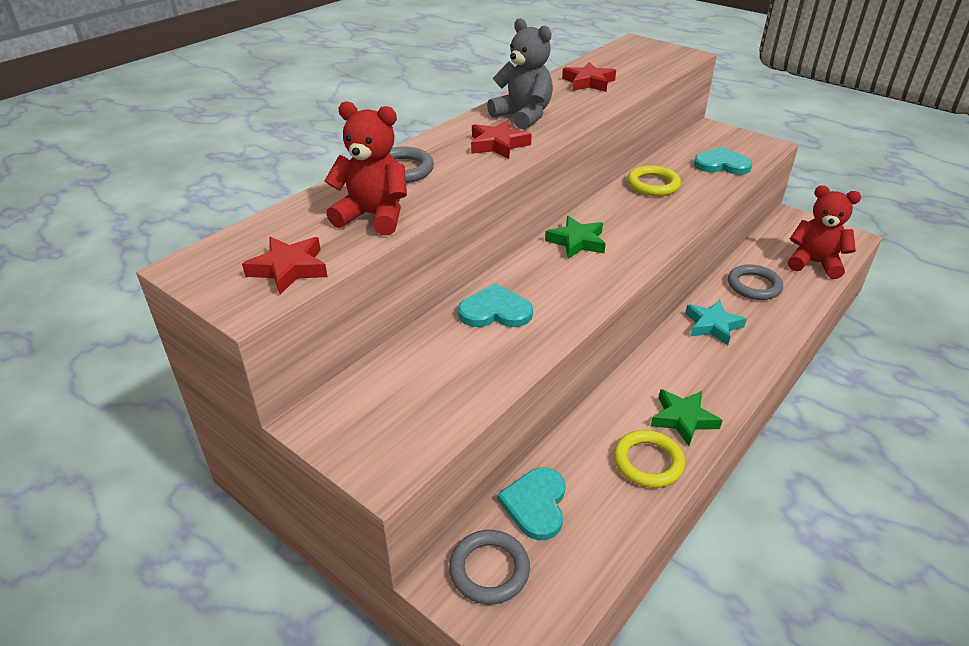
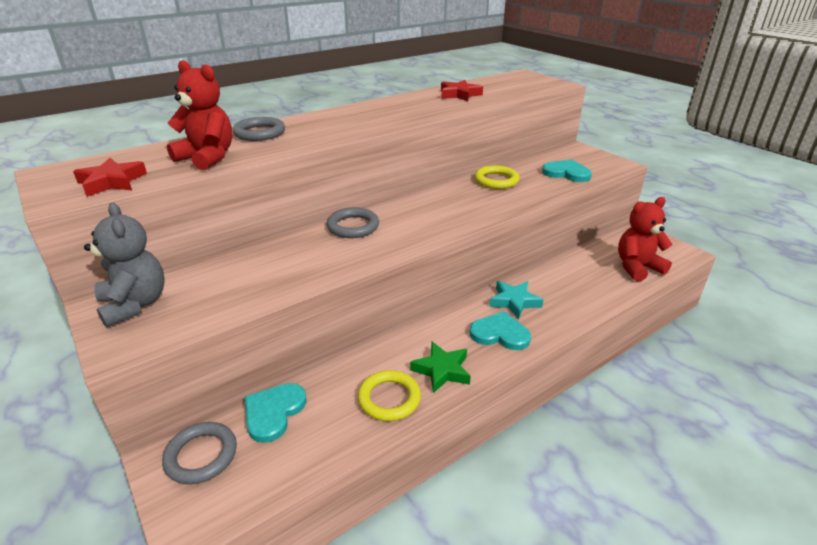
camera: 15 degrees right, 5 degrees down
(495, 311) = (298, 250): turquoise heart -> turquoise heart (500, 333)
(498, 145) = (348, 125): red star -> none
(523, 116) = (386, 110): grey teddy bear -> grey teddy bear (135, 304)
(577, 242) = (402, 211): green star -> none
(754, 286) = (570, 277): grey ring -> grey ring (353, 226)
(814, 263) = (637, 267): red teddy bear -> red teddy bear turned 60 degrees counterclockwise

